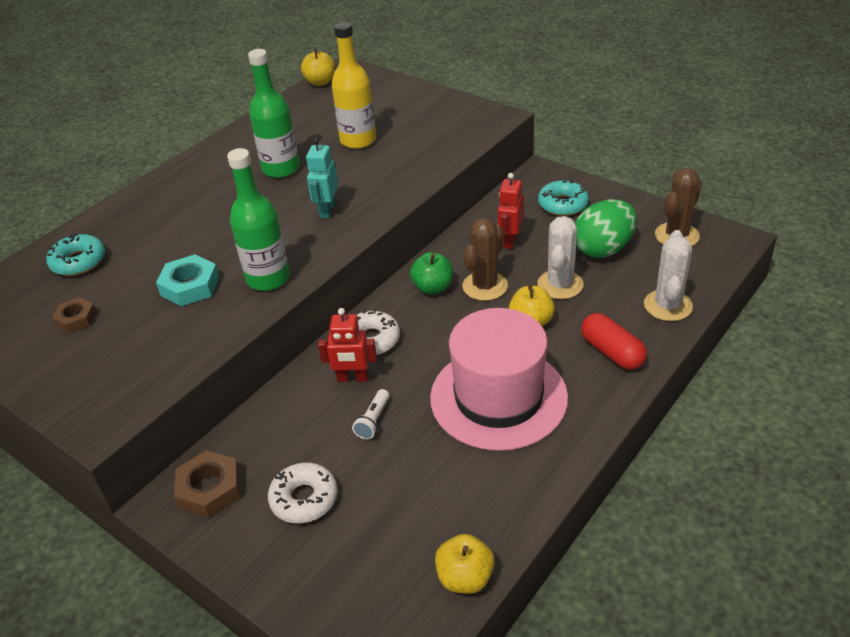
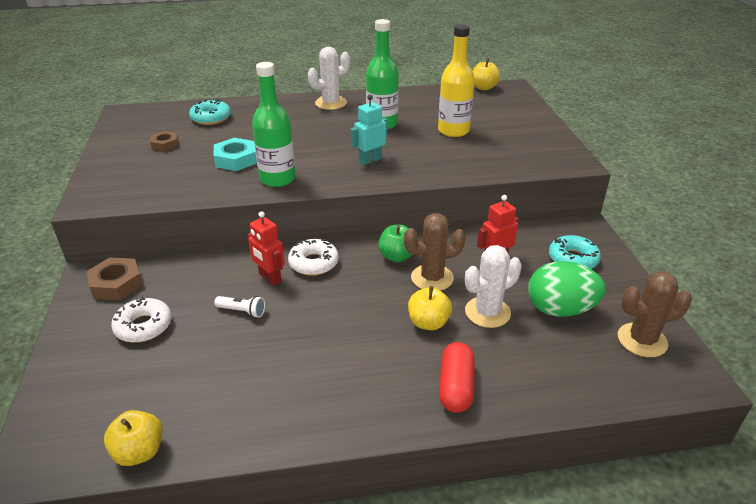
camera: 40 degrees right, 5 degrees down
(373, 421) = (242, 311): white flashlight -> white flashlight turned 135 degrees counterclockwise
(498, 397) = (332, 355): pink hat -> none
(668, 305) = (554, 387): white cactus -> white cactus (331, 103)

